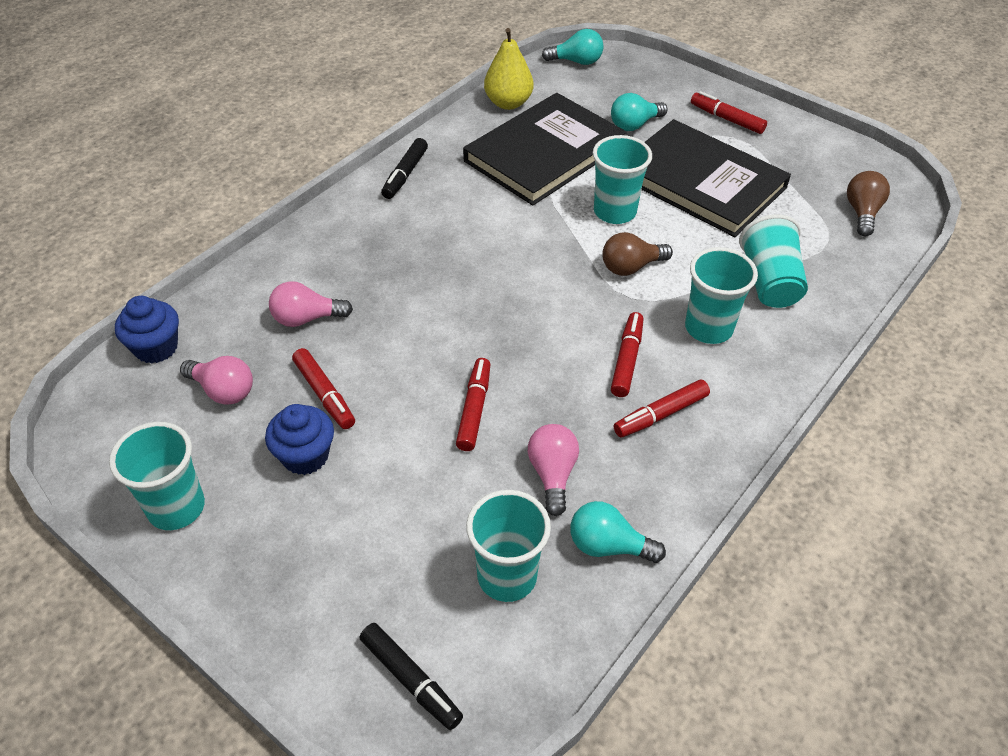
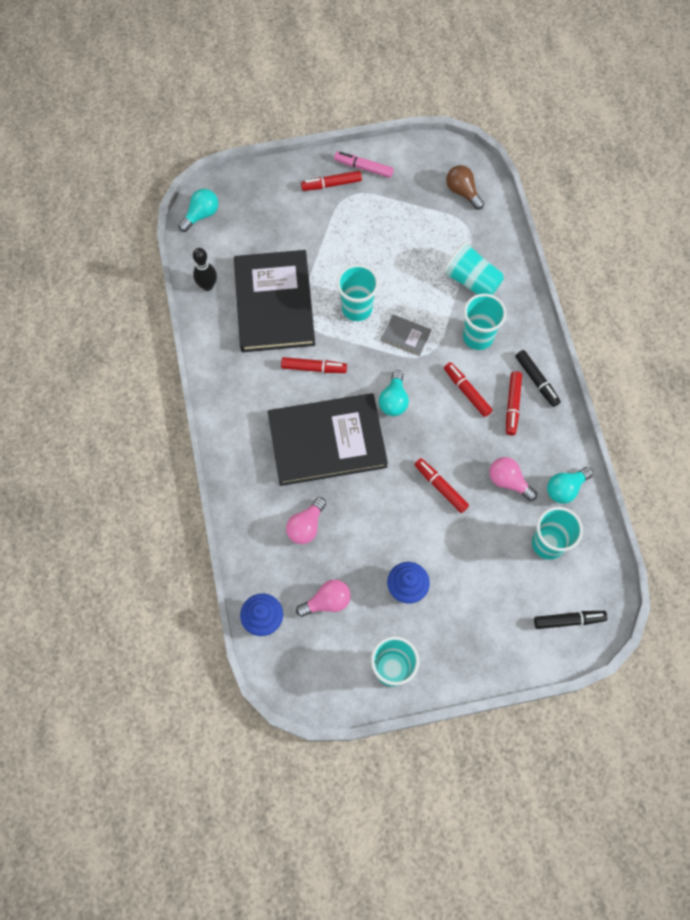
camera: 50 degrees left, 20 degrees up
(324, 394) = (371, 552): red marker -> red marker (313, 368)
(405, 174) = (225, 392): black marker -> black marker (536, 380)
(508, 103) = (207, 286): yellow pear -> black bowling pin
(631, 267) = (405, 336): brown light bulb -> grey book
(634, 125) = (292, 235): turquoise light bulb -> turquoise light bulb (394, 400)
(701, 182) = (372, 245): black book -> black book (327, 441)
(777, 129) = (363, 168): none -> pink marker

